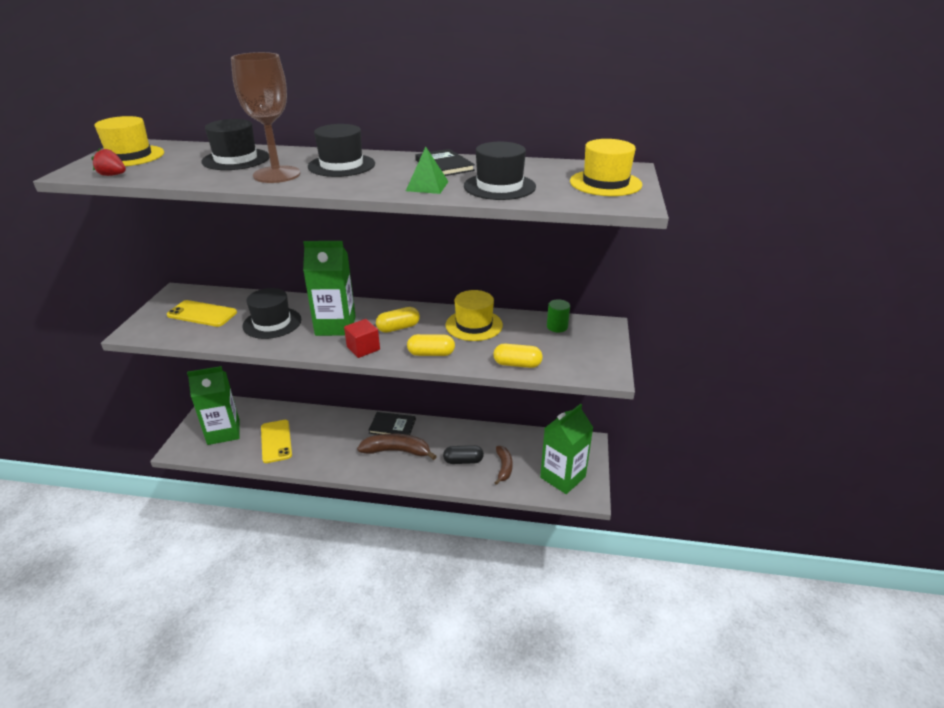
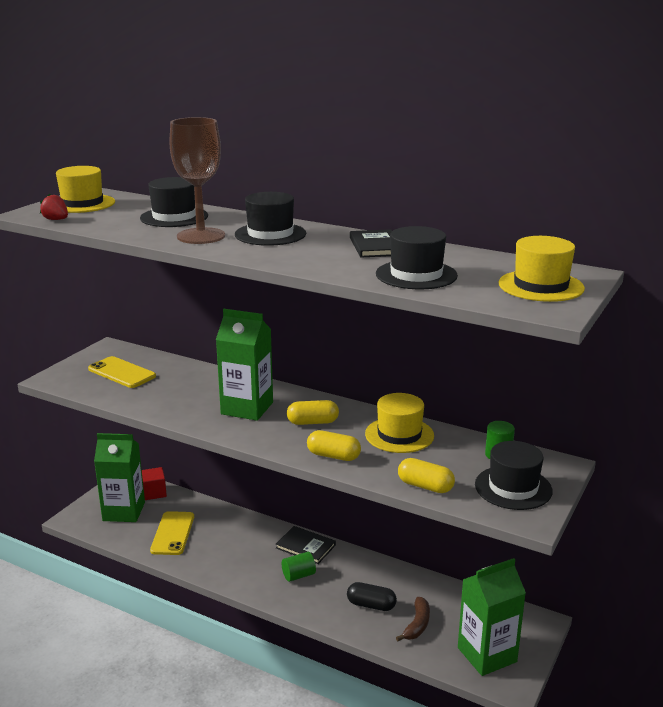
camera: 20 degrees right, 10 degrees down
(272, 323) = (184, 393): black hat -> black hat (513, 488)
(363, 348) = (263, 436): red cube -> red cube (154, 493)
(397, 451) = (298, 575): brown banana -> green cylinder
(427, 186) = (339, 265): green pyramid -> none

